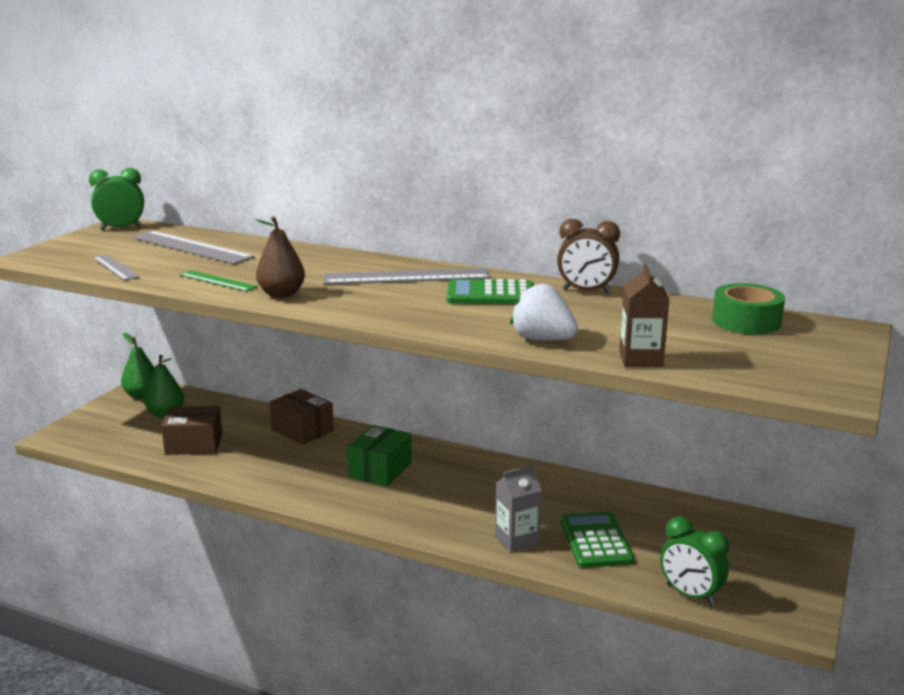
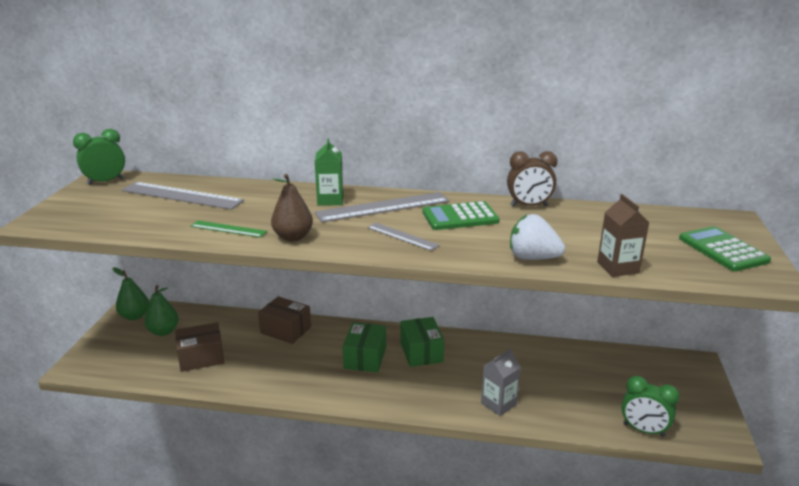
camera: 15 degrees left, 5 degrees up
(115, 267) = (126, 224): grey ruler -> grey ruler (402, 236)
(351, 265) = (330, 200): none -> green carton
(452, 473) = (421, 352): none -> green box
(595, 541) = (555, 395): green calculator -> green calculator (723, 250)
(746, 321) = (661, 221): green tape -> none

